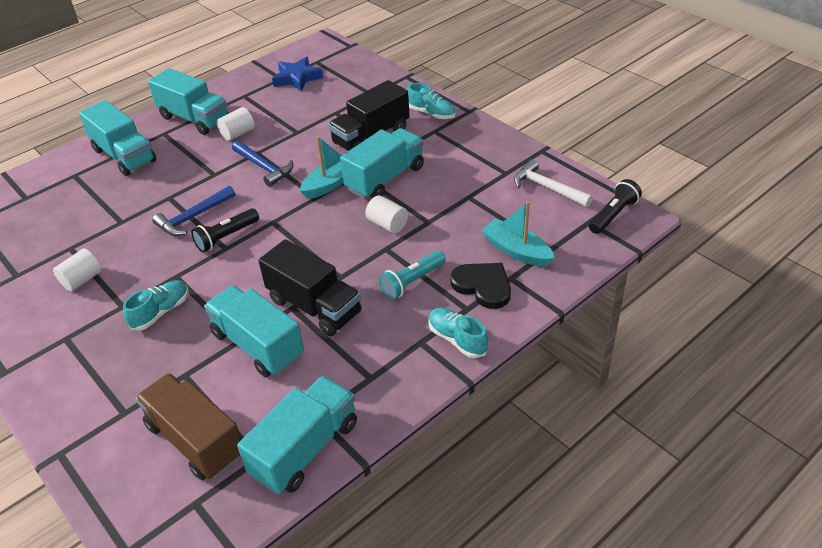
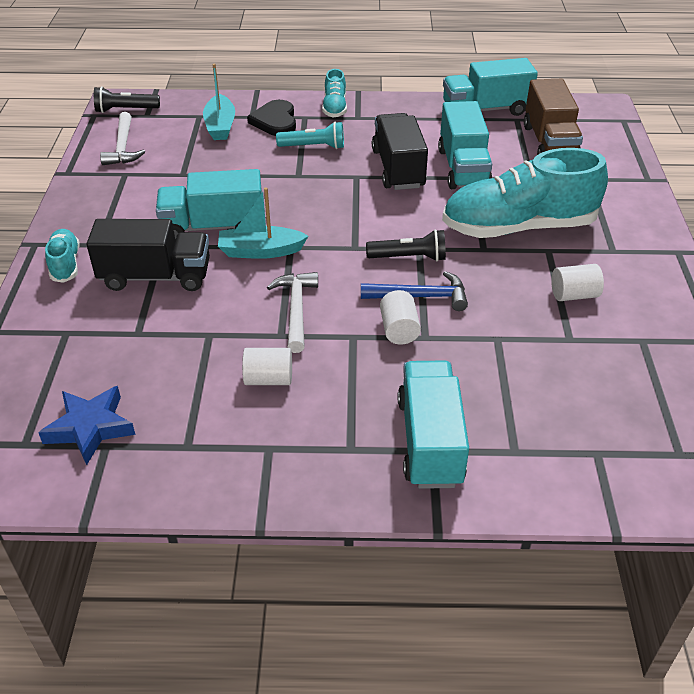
camera: 140 degrees left, 0 degrees up
(161, 312) = (518, 227): turquoise shoe -> turquoise shoe, size x2.19
(194, 119) = (290, 448): turquoise truck -> none
(264, 167) = (296, 310): blue hammer -> white hammer
(387, 224) = (271, 190): white cylinder -> white cylinder (399, 330)

